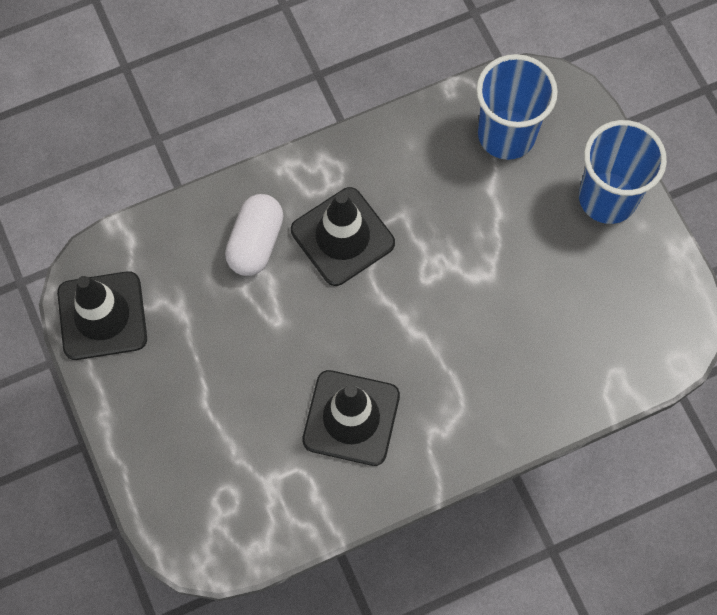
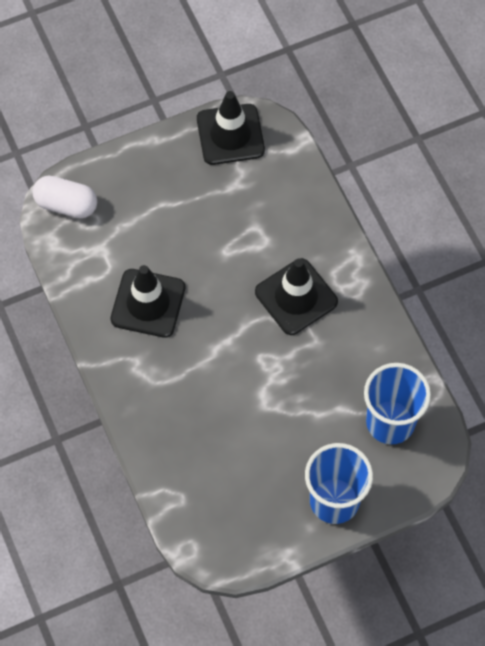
camera: 90 degrees right, 5 degrees down
(255, 242) = (290, 235): white capsule -> white capsule (66, 204)

